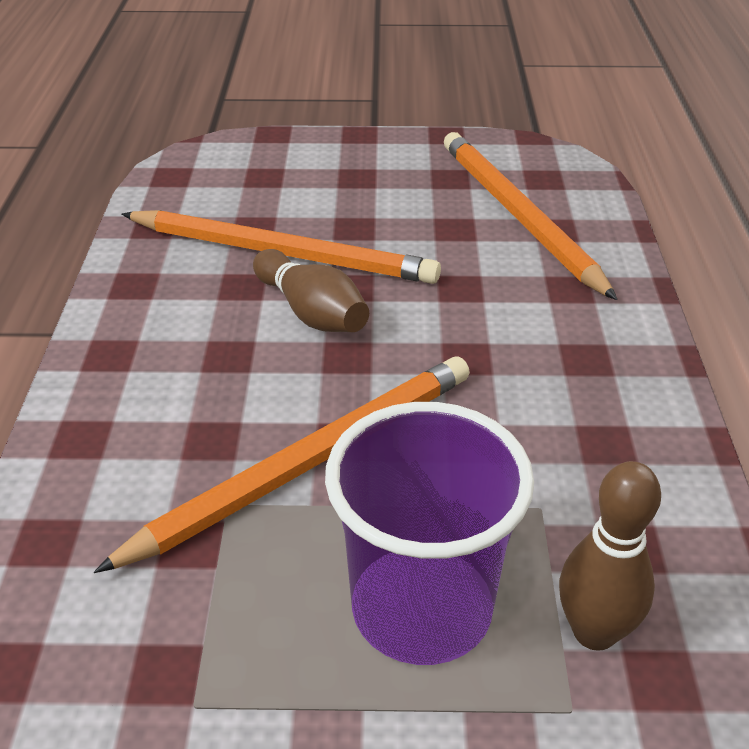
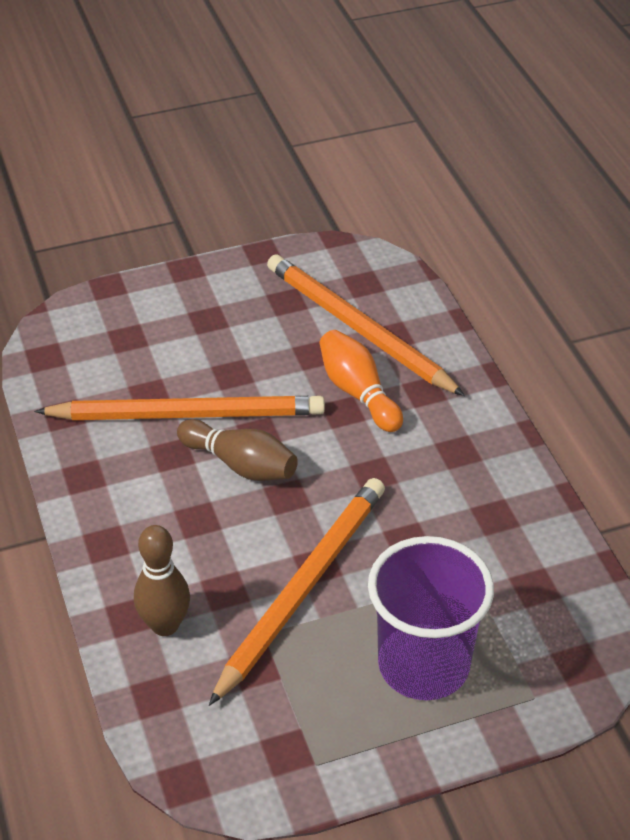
camera: 20 degrees left, 5 degrees up
(488, 273) = (358, 392): none -> orange bowling pin
(594, 632) = (531, 647): brown bowling pin -> brown bowling pin (165, 625)

